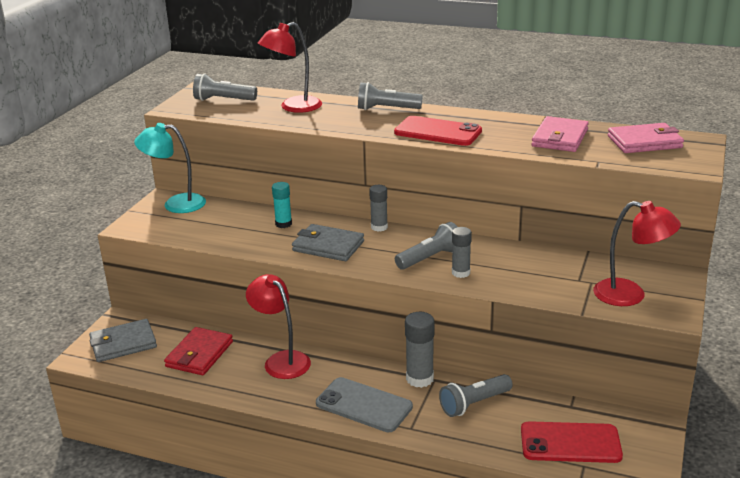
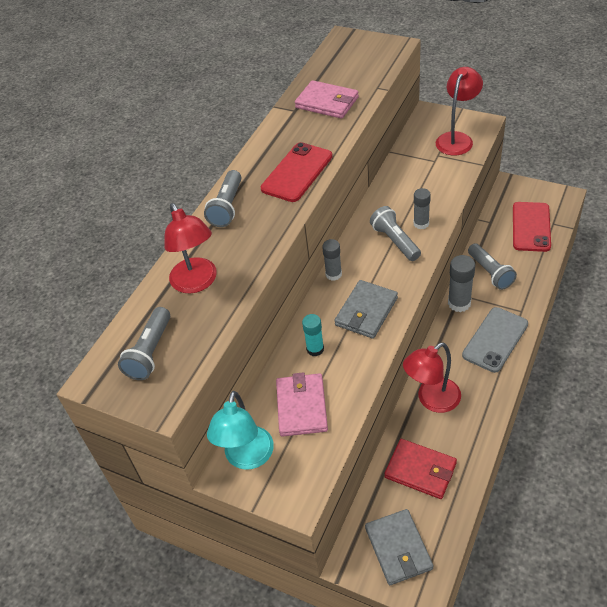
camera: 80 degrees left, 20 degrees up
(644, 142) = (344, 62): pink wallet -> pink wallet (301, 406)

